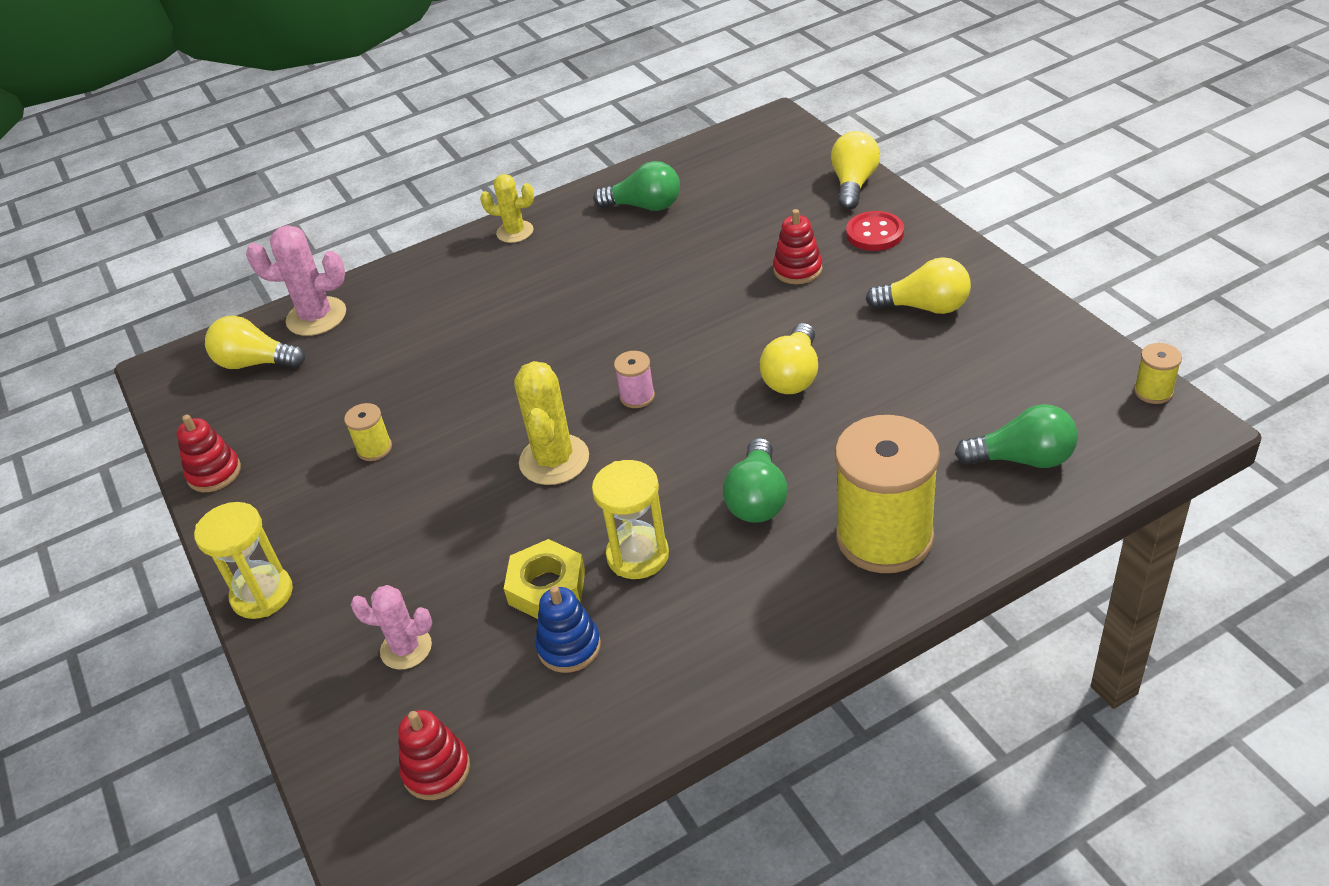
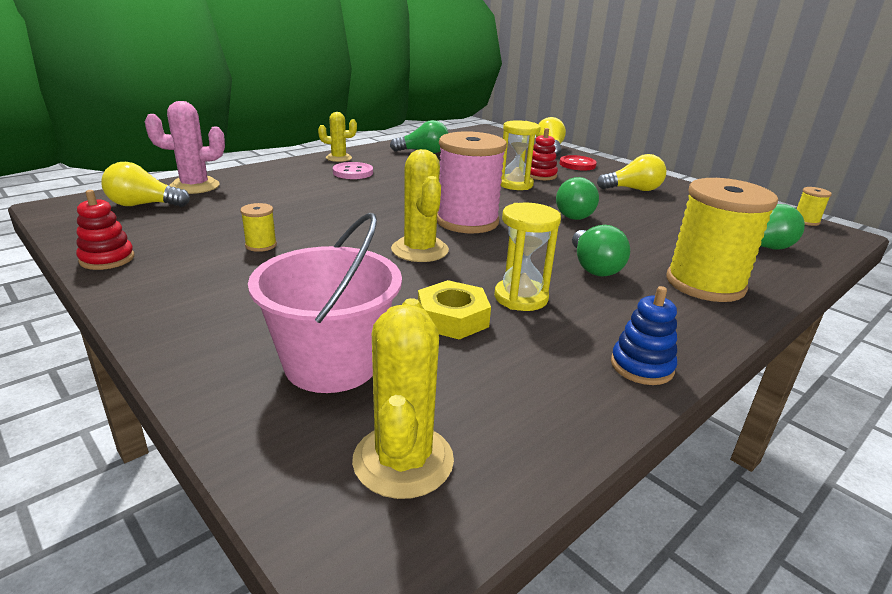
camera: 20 degrees left, 15 degrees down
(262, 594) = (164, 332): yellow hourglass -> yellow hourglass (515, 184)
(406, 648) = (331, 363): pink cactus -> pink bucket
(436, 770) = (403, 460): red stacking toy -> yellow cactus
(524, 273) = (353, 172): none -> pink button
(569, 647) = (495, 355): blue stacking toy -> blue stacking toy (641, 366)
(637, 396) = (467, 221): pink spool -> pink spool, size x2.37
(793, 376) = (572, 214): yellow light bulb -> green light bulb

